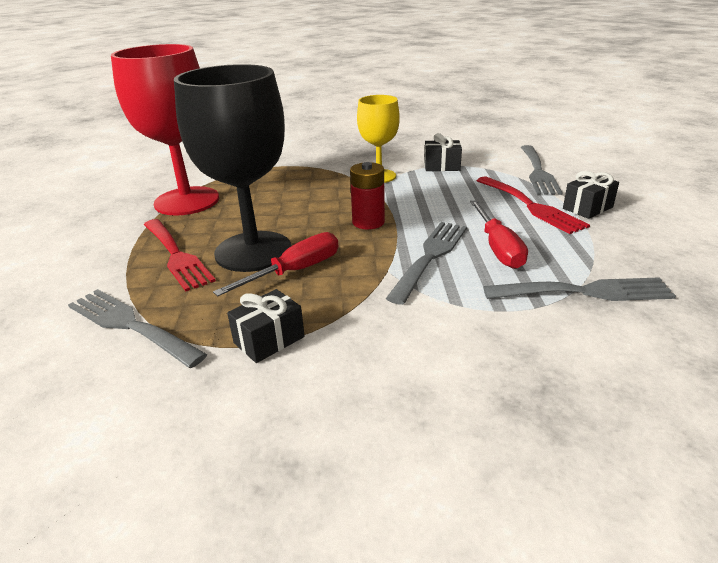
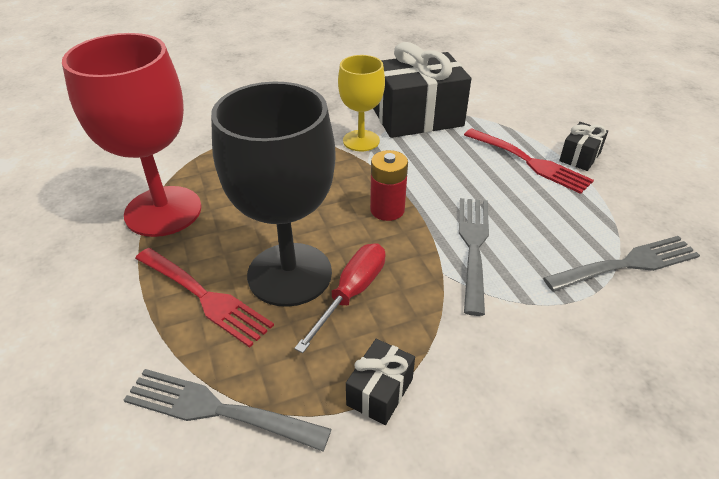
camera: 20 degrees left, 10 degrees up
(442, 166) = (417, 117): black gift -> black gift, size x2.16
(498, 248) = (528, 223): red screwdriver -> none
(538, 172) = (513, 114): grey fork -> none

